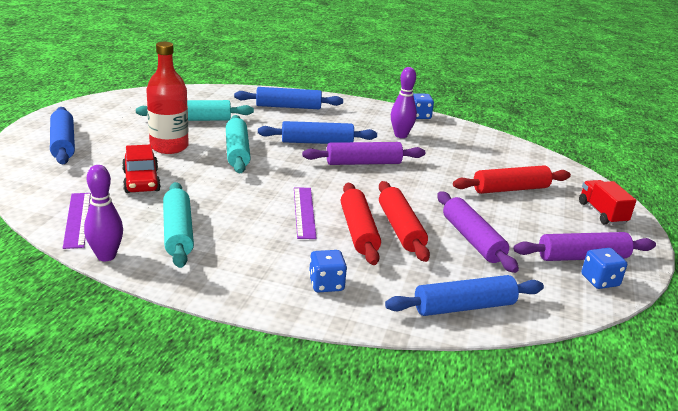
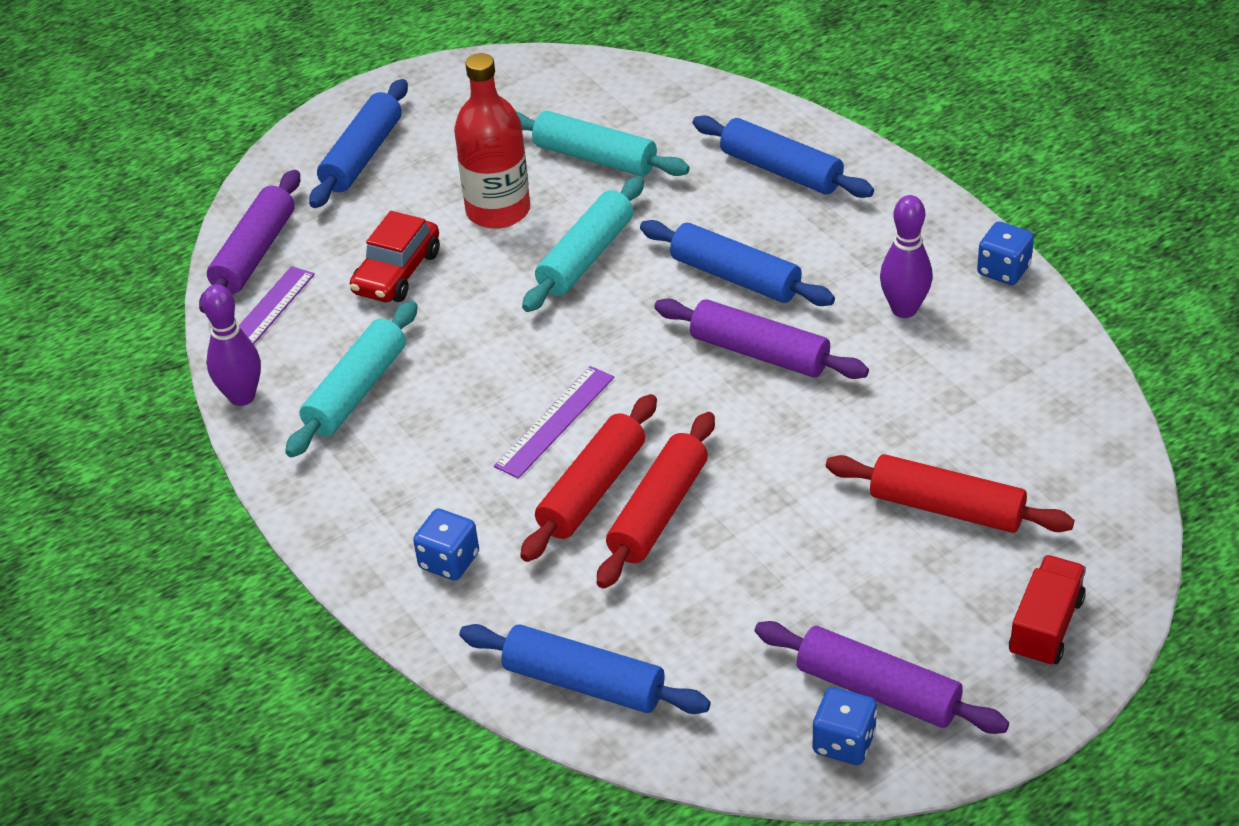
camera: 45 degrees right, 15 degrees up
(472, 239) = (743, 579): purple rolling pin -> purple rolling pin (254, 253)

